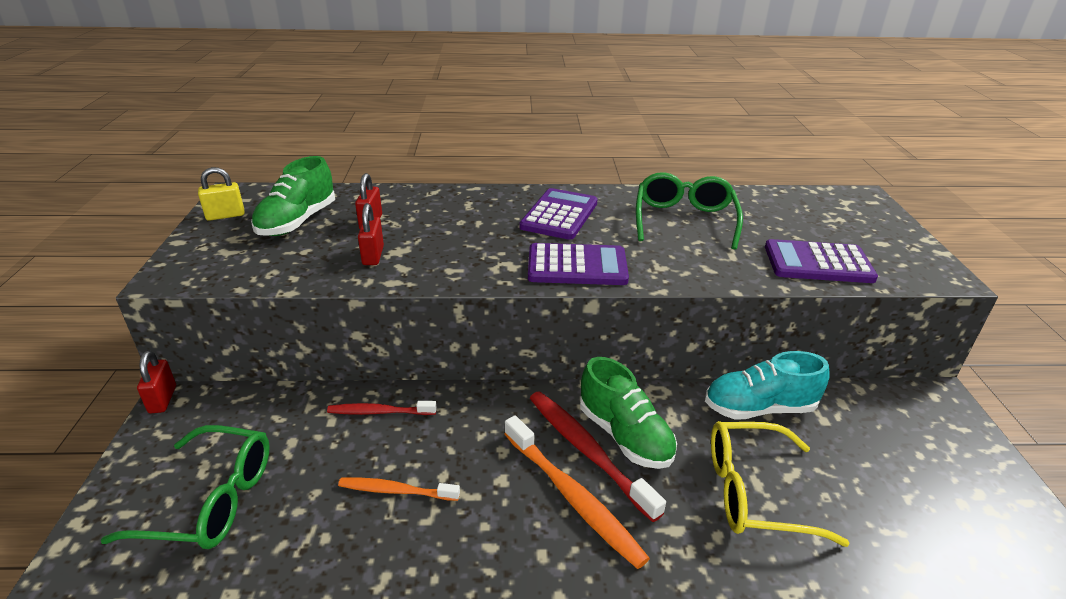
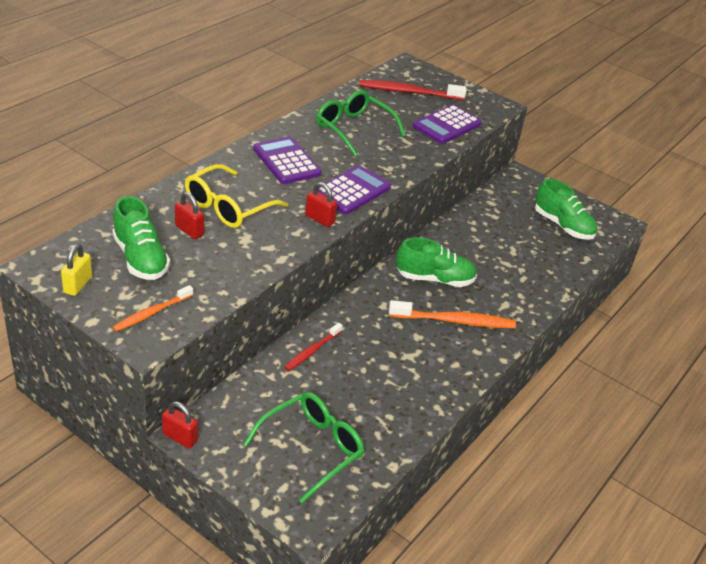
camera: 55 degrees left, 5 degrees up
(373, 256) = (238, 250): red padlock -> red padlock (320, 219)
(396, 491) = (384, 376): orange toothbrush -> orange toothbrush (152, 313)
(587, 451) = (430, 297): red toothbrush -> red toothbrush (408, 92)
(754, 492) = (510, 268): yellow glasses -> yellow glasses (228, 207)
(759, 408) = (466, 227): turquoise shoe -> none
(932, 496) = (563, 226): none -> green shoe

